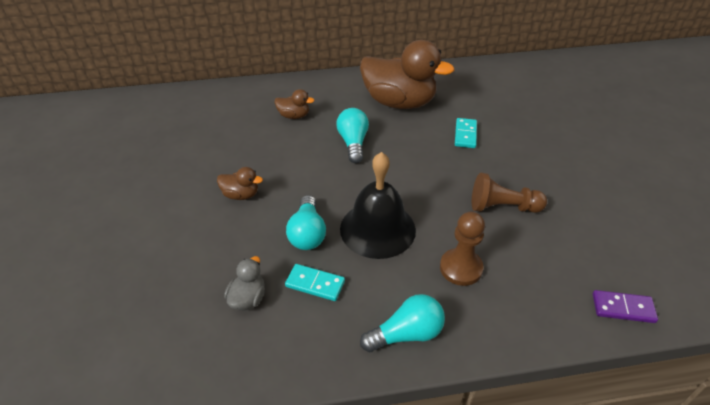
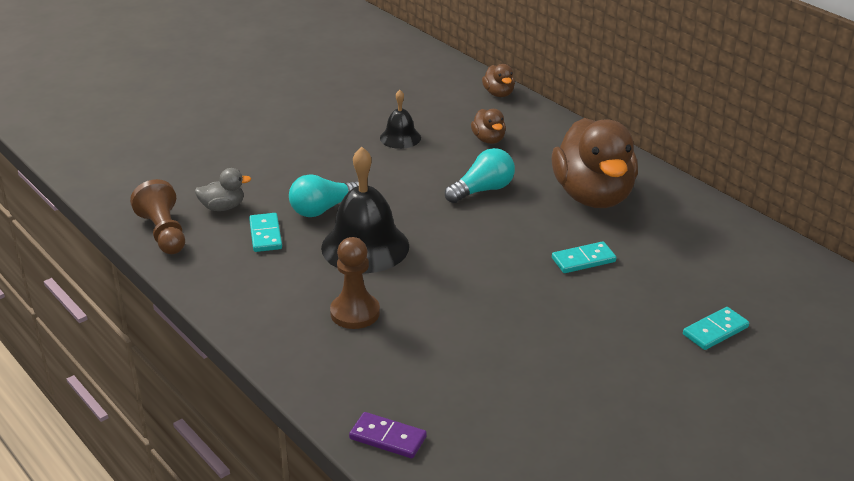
camera: 60 degrees right, 10 degrees down
(241, 195) = (340, 156): brown duck -> brown duck (498, 94)
(248, 154) = (400, 137): none -> black bell
(406, 334) = (247, 302): turquoise light bulb -> none
(502, 207) = (475, 319): brown pawn -> brown pawn (163, 233)
(564, 117) = (715, 331): none -> turquoise domino
(623, 308) = (387, 438): purple domino -> purple domino turned 45 degrees counterclockwise

